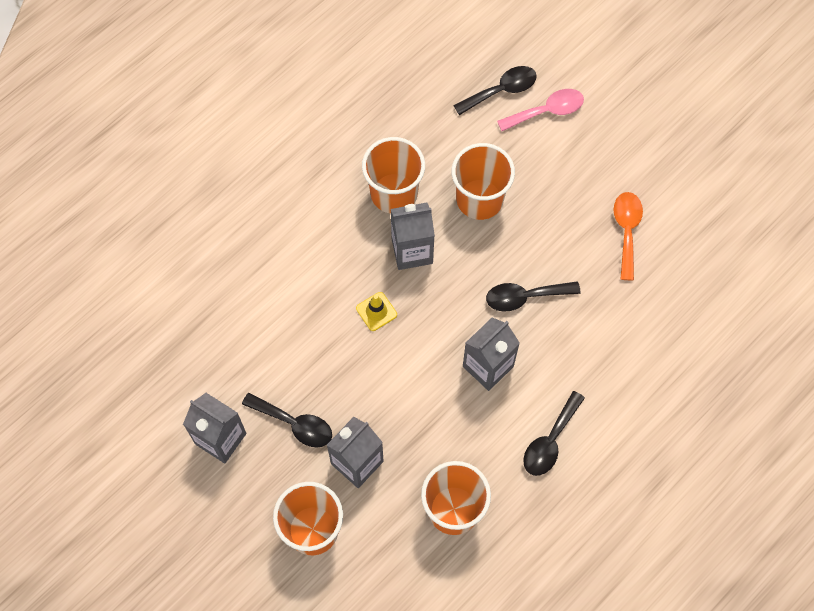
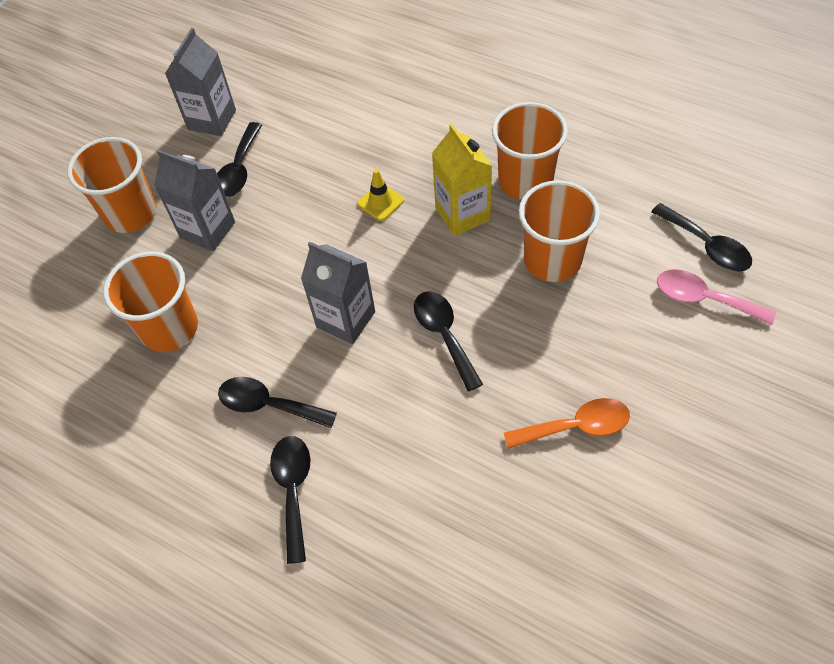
camera: 80 degrees right, 10 degrees down
(412, 251) = (462, 214): grey carton -> yellow carton
(547, 111) = (703, 299): pink spoon -> pink spoon turned 150 degrees clockwise
(627, 436) = (293, 490): none -> black spoon

